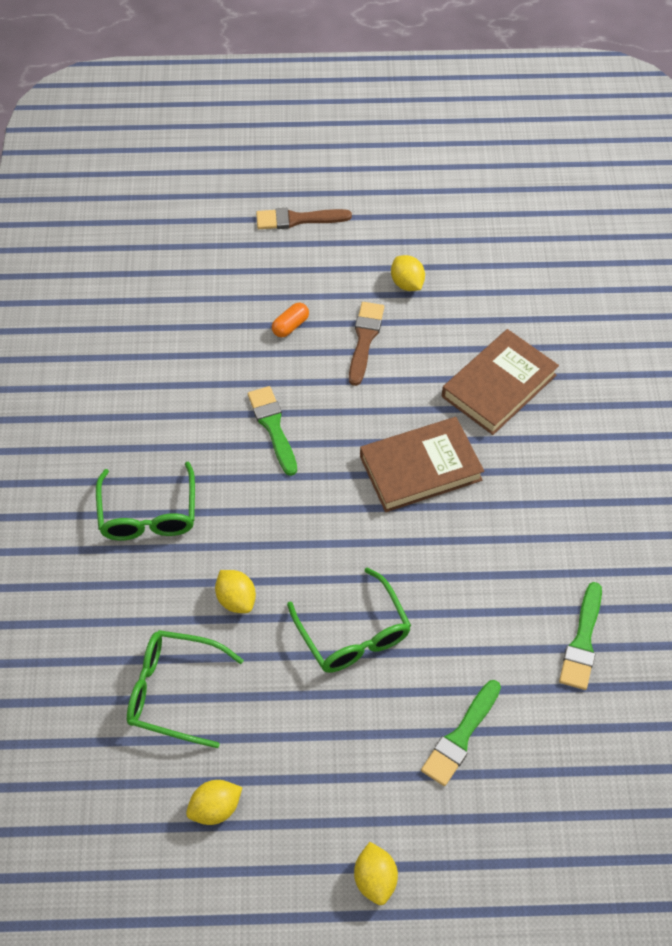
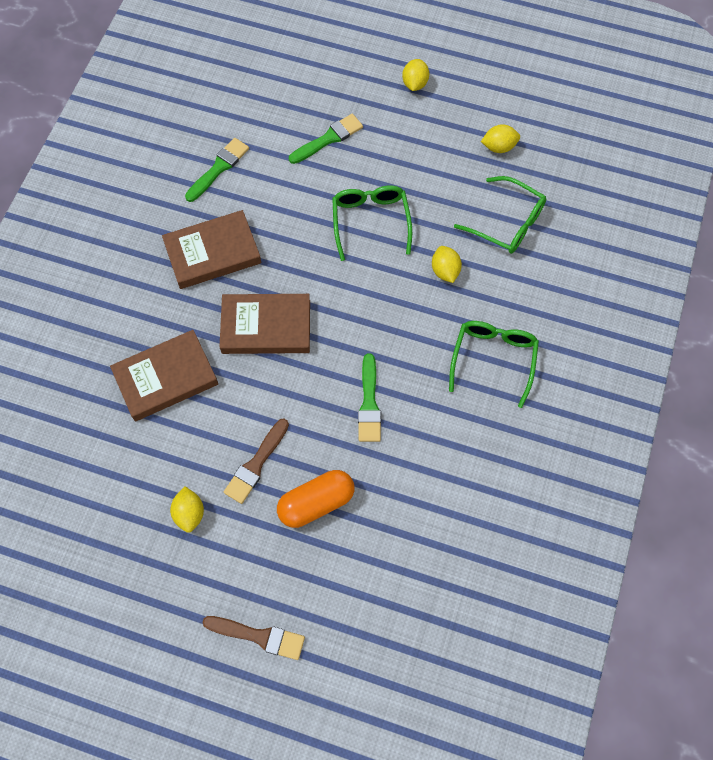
camera: 160 degrees left, 10 degrees up
(290, 326) = (316, 503): orange capsule -> orange capsule, size x1.86
(526, 530) = (212, 253): none -> brown book

